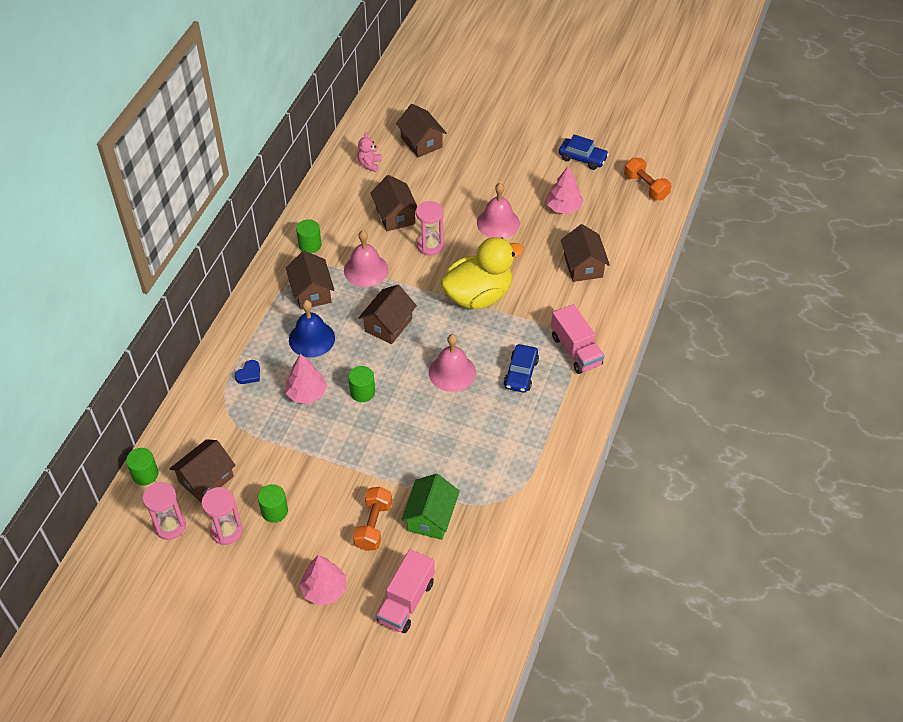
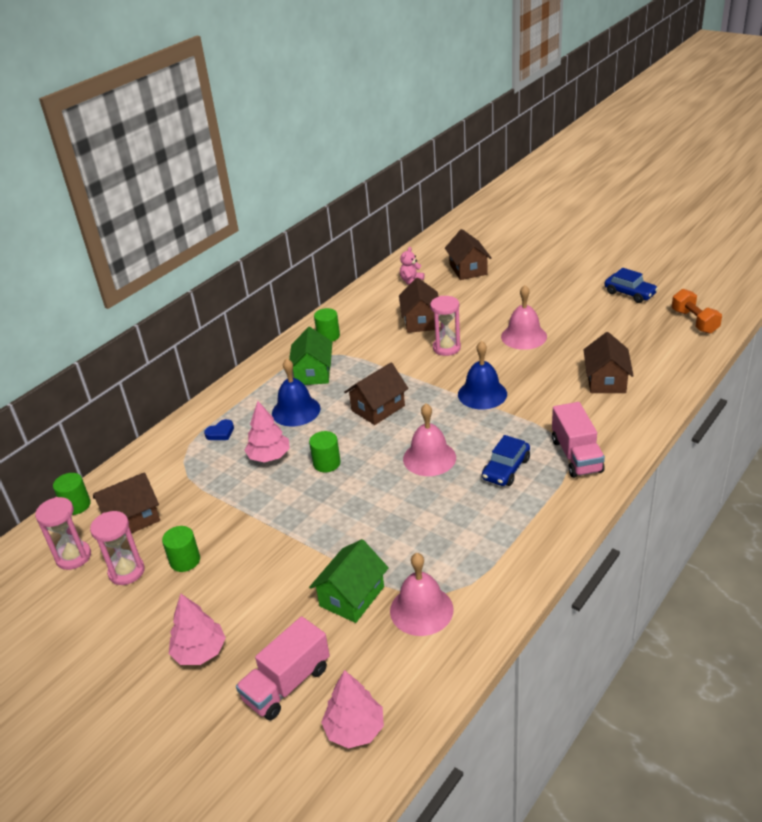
camera: 20 degrees right, 15 degrees down
(311, 292) = (313, 373): brown house -> green house
(366, 270) = (374, 361): pink bell -> pink bell (421, 610)
(373, 525) = (284, 594): orange dumbbell -> none
(478, 295) = (482, 394): yellow duck -> blue bell
(564, 207) = (598, 330): pink tree -> pink tree (355, 729)

